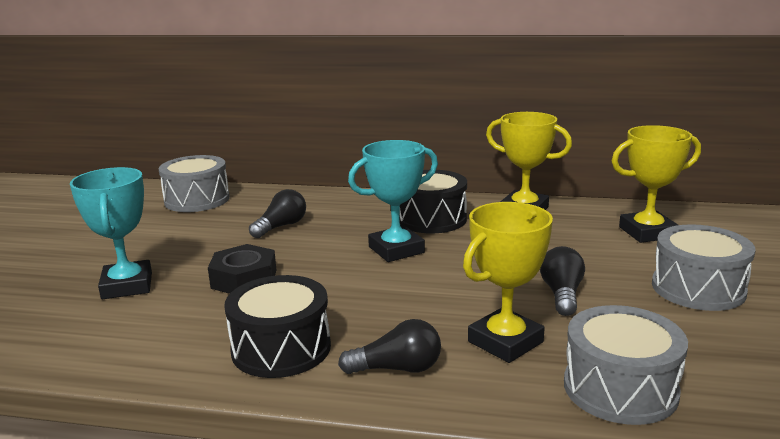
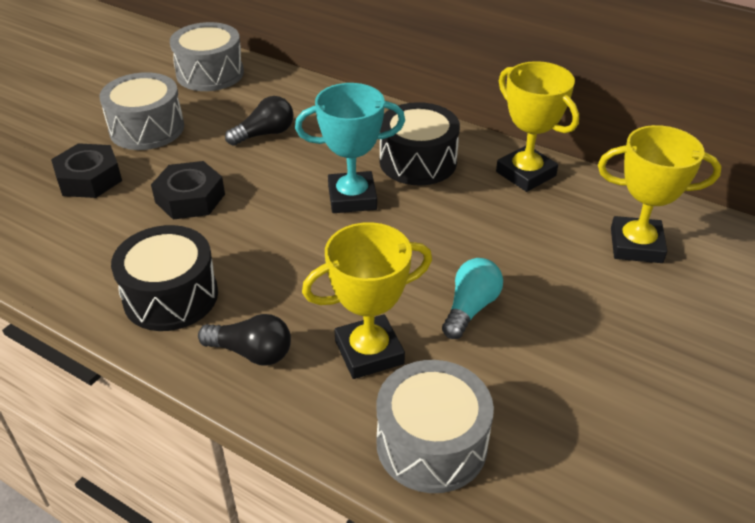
camera: 20 degrees right, 20 degrees up
(127, 286) = (89, 179): turquoise trophy -> black nut
(562, 294) = (470, 308): black light bulb -> turquoise light bulb
(698, 288) = (621, 343): grey drum -> grey drum (147, 128)

